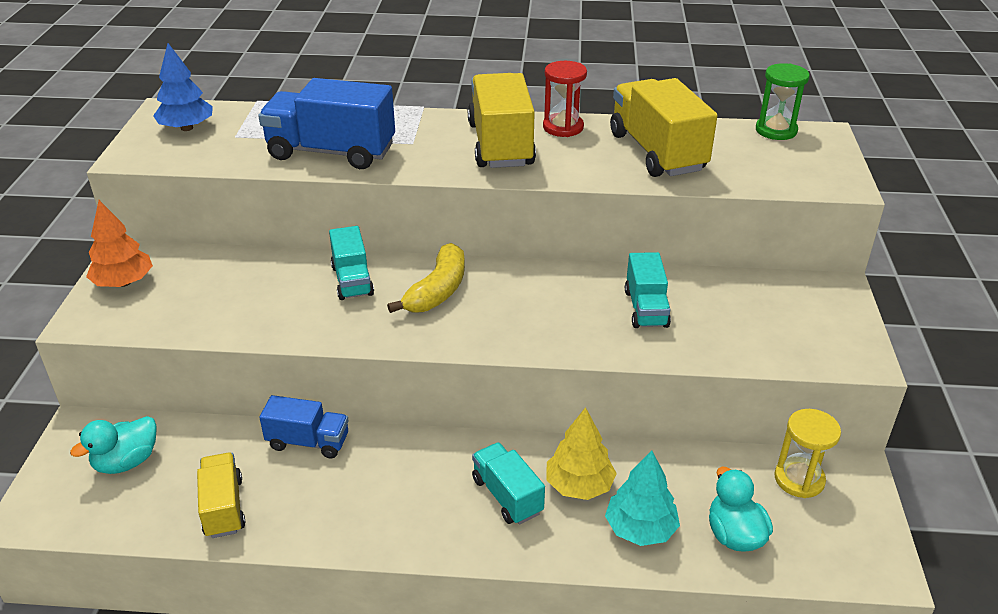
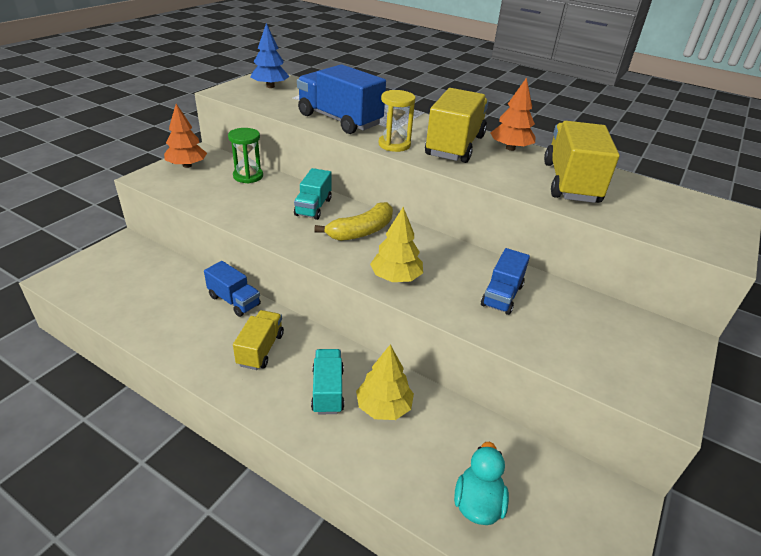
camera: 25 degrees right, 0 degrees up
(126, 462) = (129, 270): turquoise duck -> none
(224, 507) = (154, 319): yellow truck -> yellow truck (260, 349)
(522, 332) = (396, 277): none -> yellow tree
(563, 127) = (510, 148): red hourglass -> orange tree
(640, 529) = (405, 461): turquoise tree -> none
(646, 308) = (502, 295): turquoise truck -> blue truck
(776, 130) = (687, 197): green hourglass -> green hourglass (248, 176)
(799, 479) = (566, 484): yellow hourglass -> yellow hourglass (394, 145)

